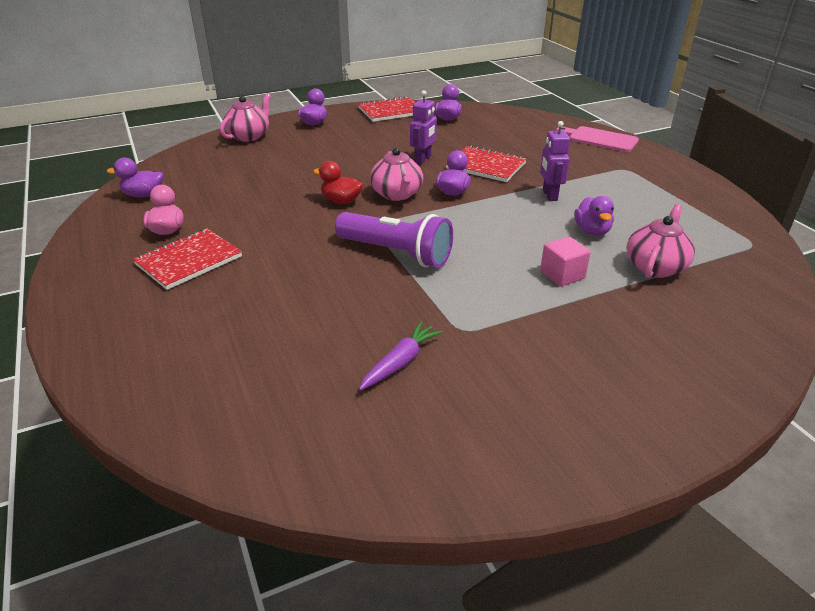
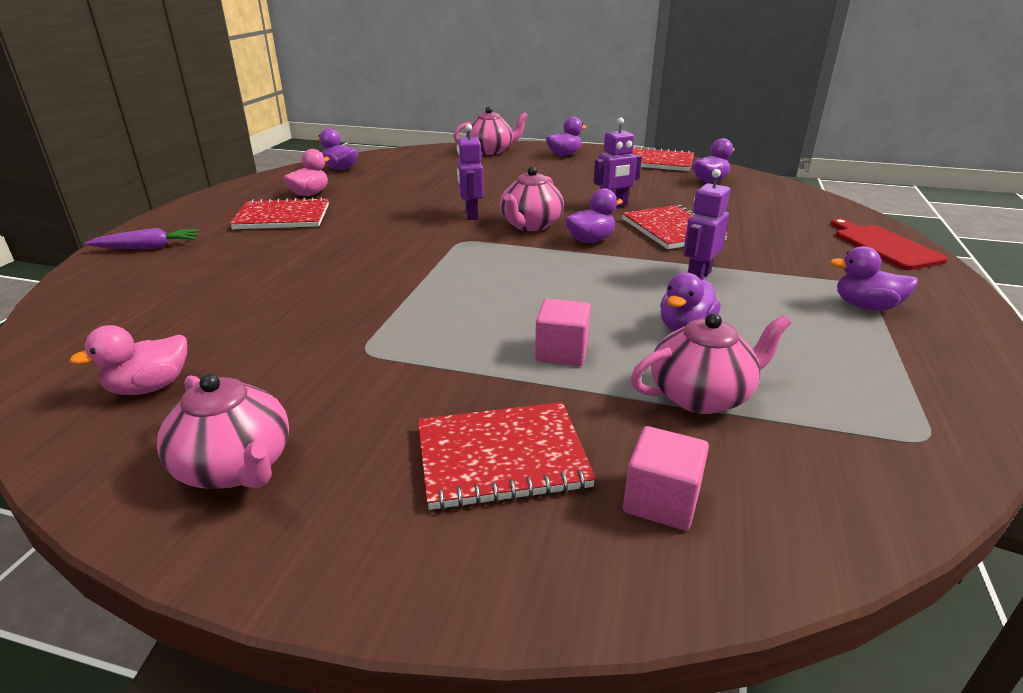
camera: 40 degrees right, 5 degrees down
(341, 201) = (471, 215): red duck -> purple robot
(377, 428) = (149, 387): none -> pink duck
(396, 253) = (436, 268): purple flashlight -> none
(400, 362) = (266, 350): purple carrot -> purple carrot (148, 247)
(527, 433) = (236, 467): none -> pink teapot
(600, 139) = (884, 246): pink cutting board -> red cutting board
(632, 346) = (501, 457): none -> red notebook
(644, 182) = (866, 306): none -> purple duck
(717, 326) = (661, 501): none -> pink cube

